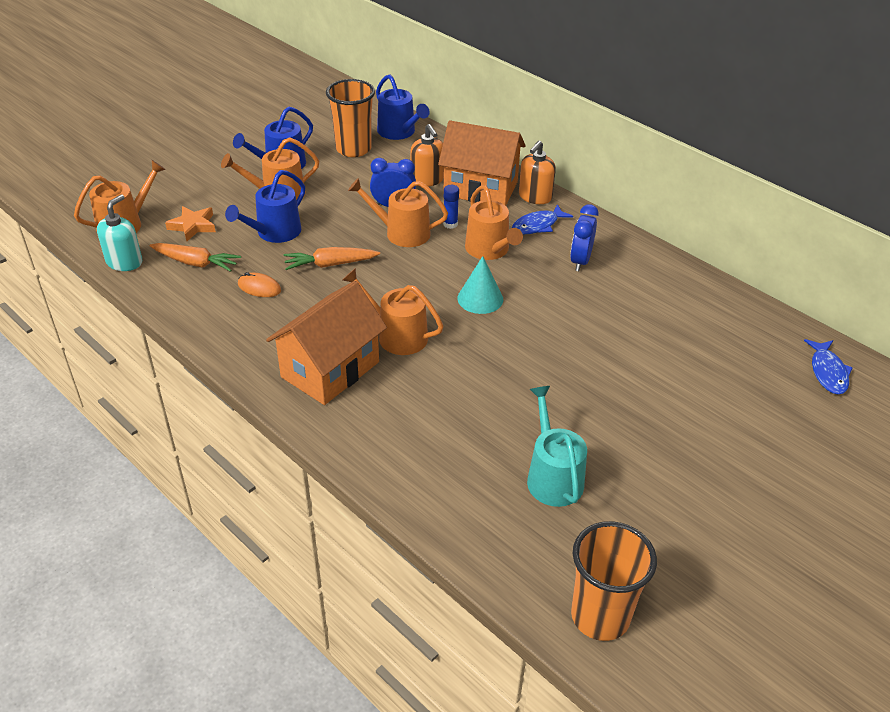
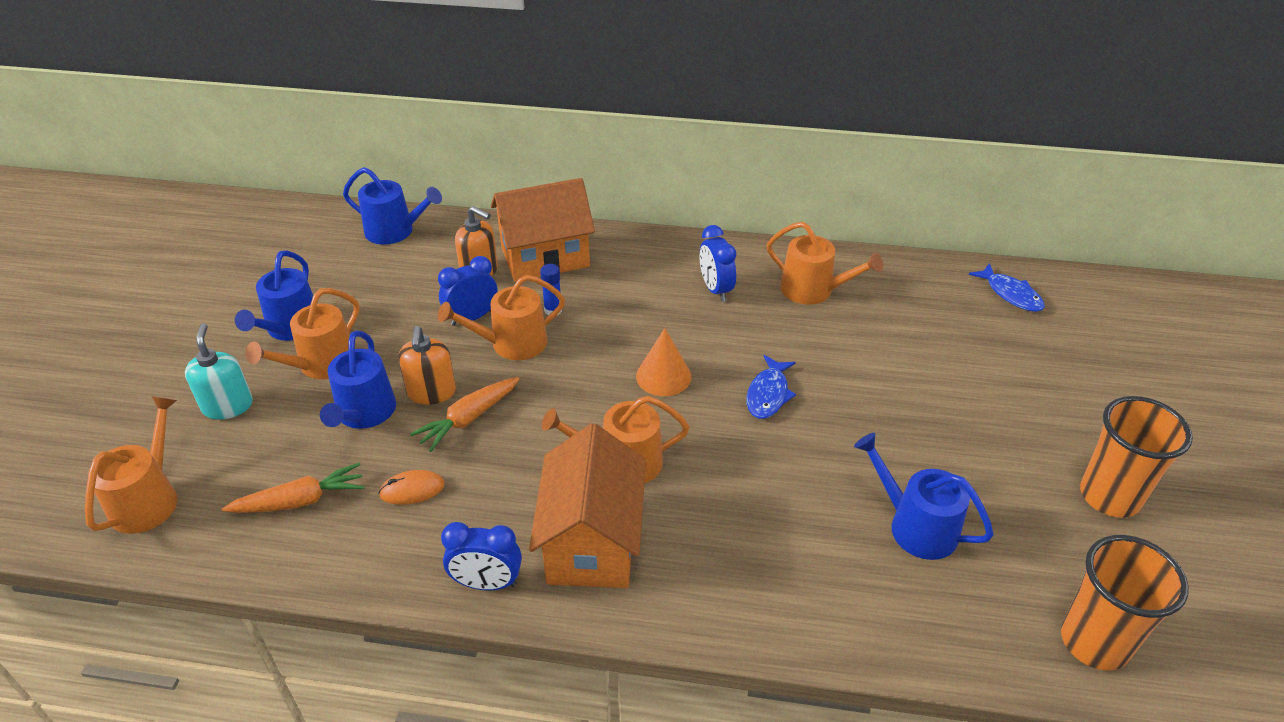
camera: 35 degrees left, 0 degrees up
(124, 262) = (199, 550): turquoise soap dispenser -> turquoise soap dispenser (227, 406)
(193, 226) = (249, 455): orange star -> none
(249, 358) = (487, 583): none -> blue clock
(353, 149) = (361, 272): orange cup -> orange cup (1109, 496)
(480, 298) = (663, 376): turquoise cone -> orange cone
(489, 250) = (620, 319): orange watering can -> orange watering can (813, 290)
(535, 197) = (607, 242): orange soap dispenser -> orange soap dispenser (431, 392)
(537, 225) = (640, 271): blue fish -> blue fish (768, 394)
(552, 477) = (915, 526): turquoise watering can -> blue watering can

